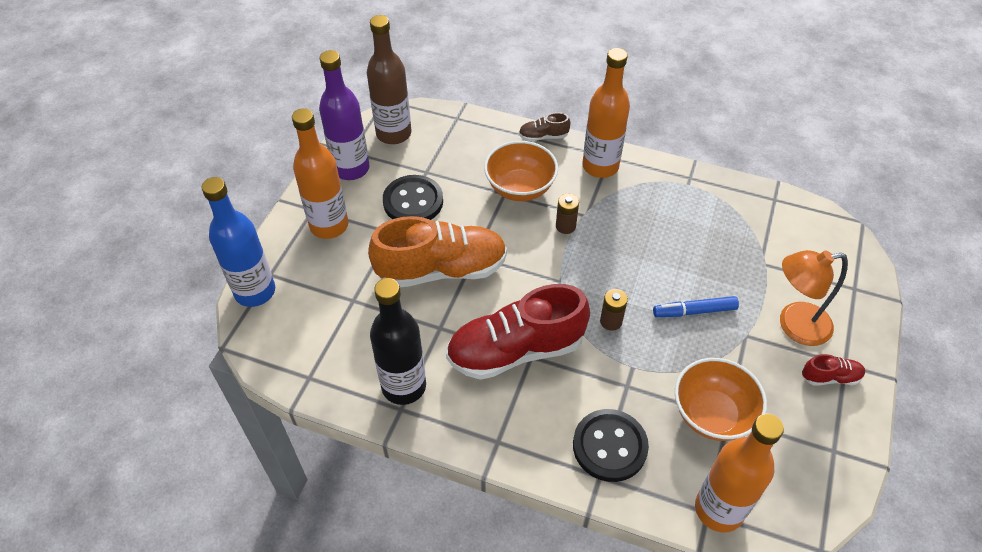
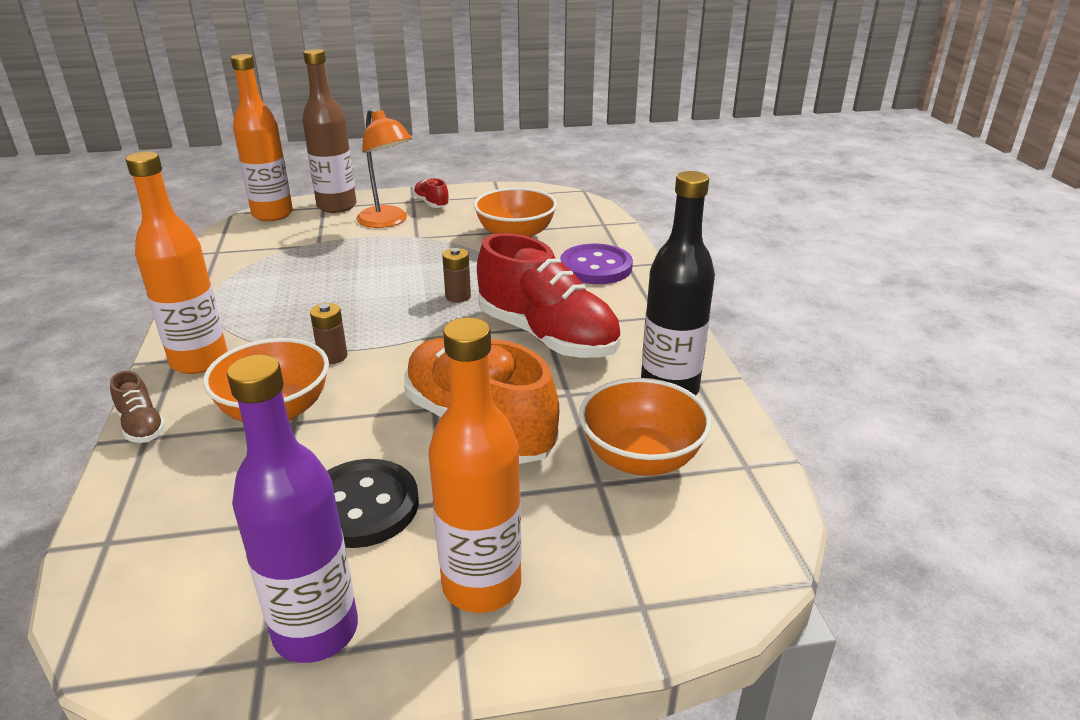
camera: 120 degrees left, 20 degrees down
(255, 292) = (690, 604): blue bottle -> none
(355, 330) = (641, 458): none -> orange bowl
(393, 134) = (180, 614): brown bottle -> brown bottle (336, 206)
(609, 446) = (596, 267): black button -> purple button
(695, 311) = (407, 261): blue marker -> none
(719, 509) = (596, 221): orange bottle -> orange bottle (272, 214)

